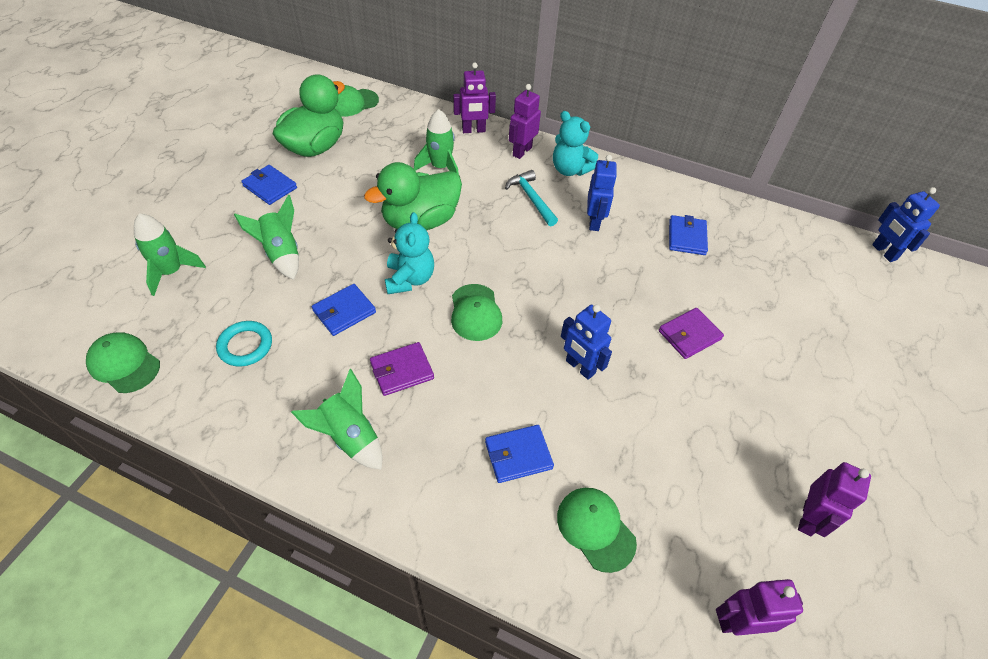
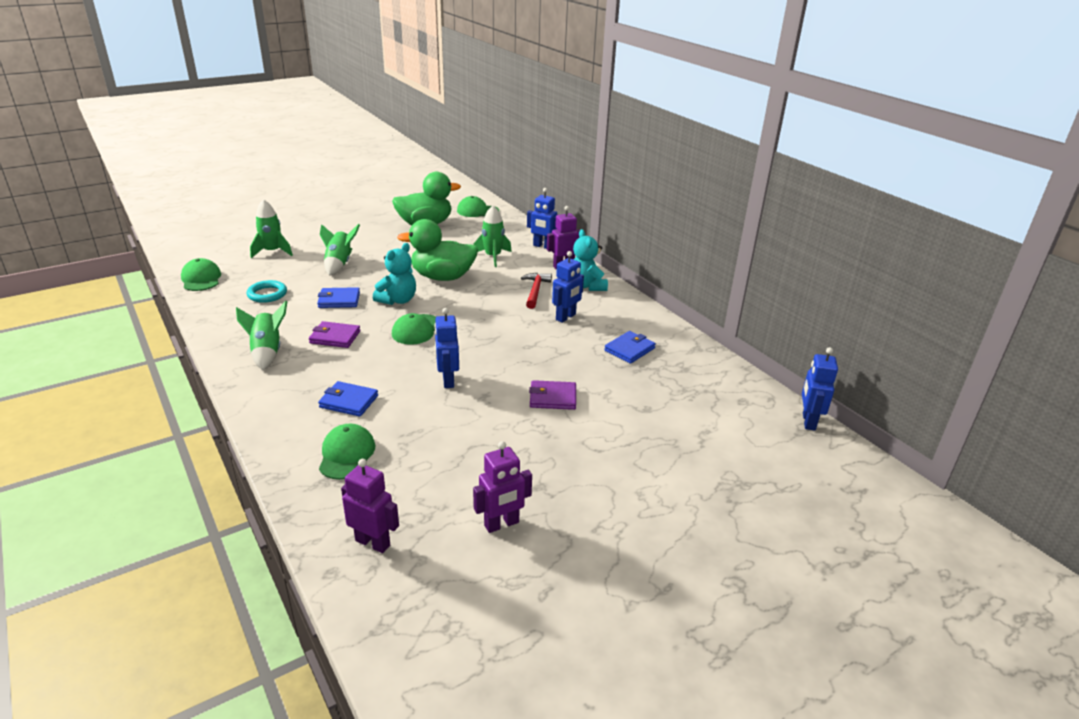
camera: 35 degrees right, 20 degrees down
(270, 187) = (373, 234): blue wallet -> none
(473, 130) = (543, 246): purple robot -> blue robot
(531, 199) = (535, 291): turquoise hammer -> red hammer

